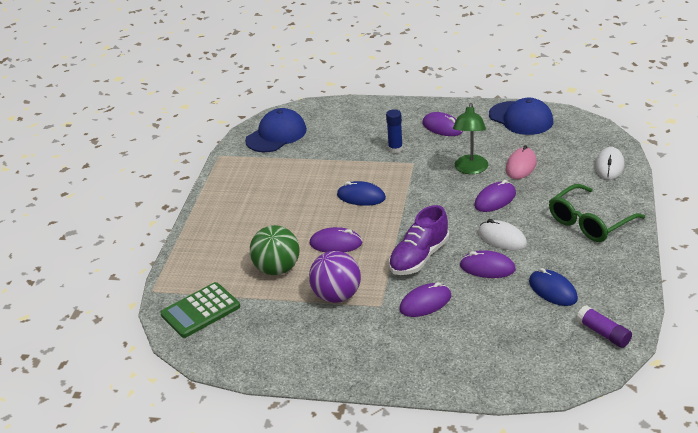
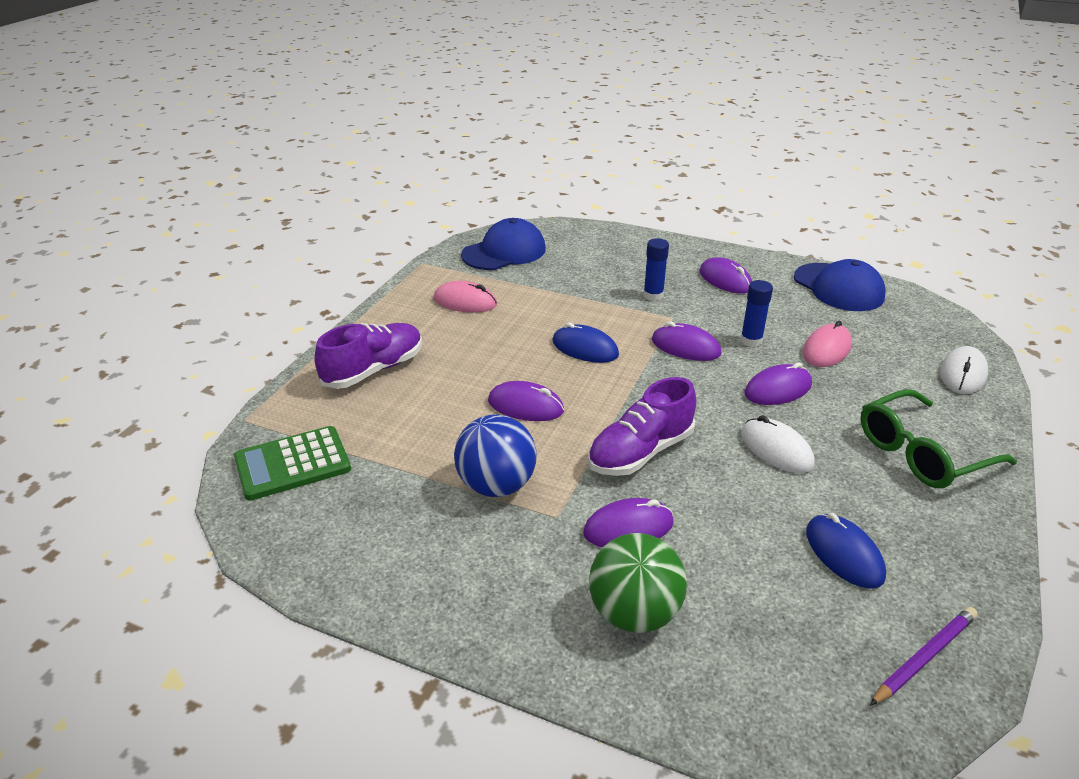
camera: 10 degrees right, 0 degrees up
(223, 240) = (373, 370): none -> purple shoe
(264, 179) = (465, 302): none -> pink mouse
(277, 269) = (428, 425): green ball -> green ball (634, 613)
(337, 296) = (496, 485): purple ball -> blue ball
(470, 169) = (751, 340): green lamp -> blue glue stick
(487, 267) = (742, 491): purple mouse -> purple mouse (685, 347)
(603, 333) = (924, 657): purple glue stick -> purple pencil

